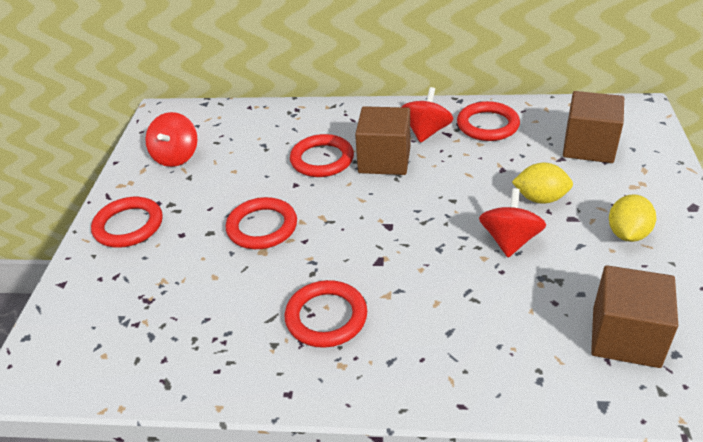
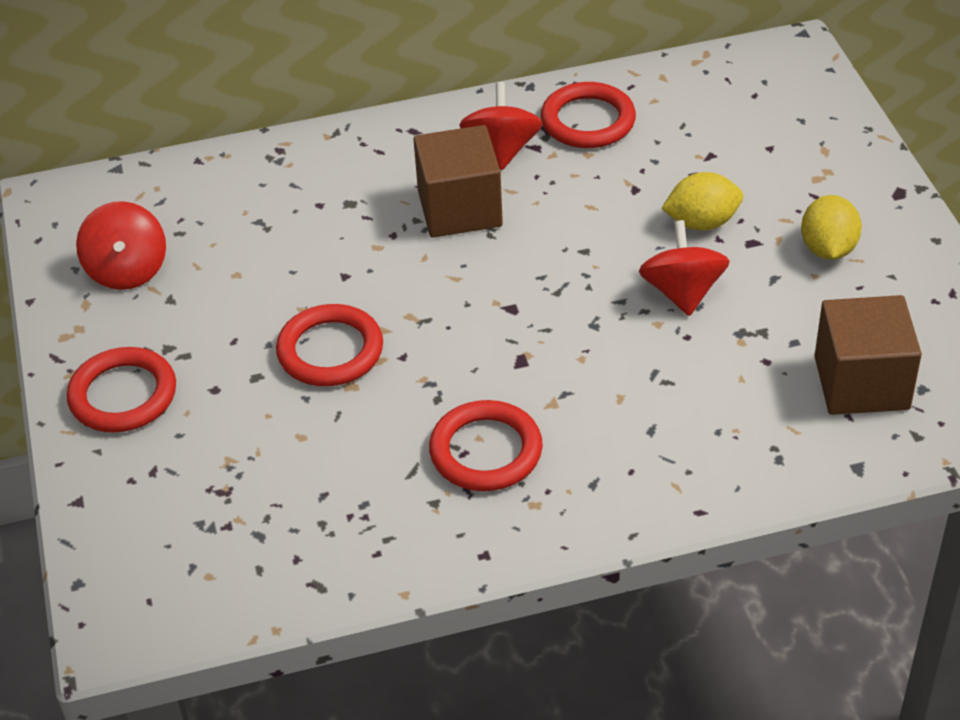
camera: 20 degrees left, 5 degrees up
(322, 159) = (365, 227): red ring -> none
(589, 146) = (741, 128): brown cube -> none

